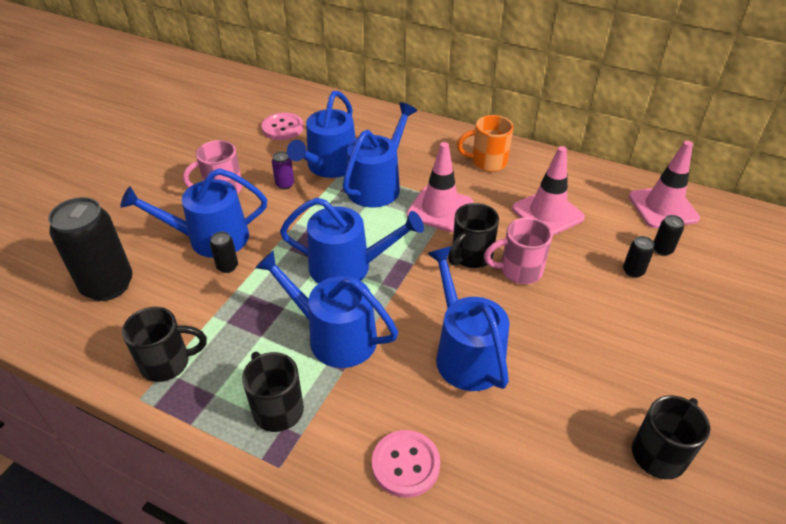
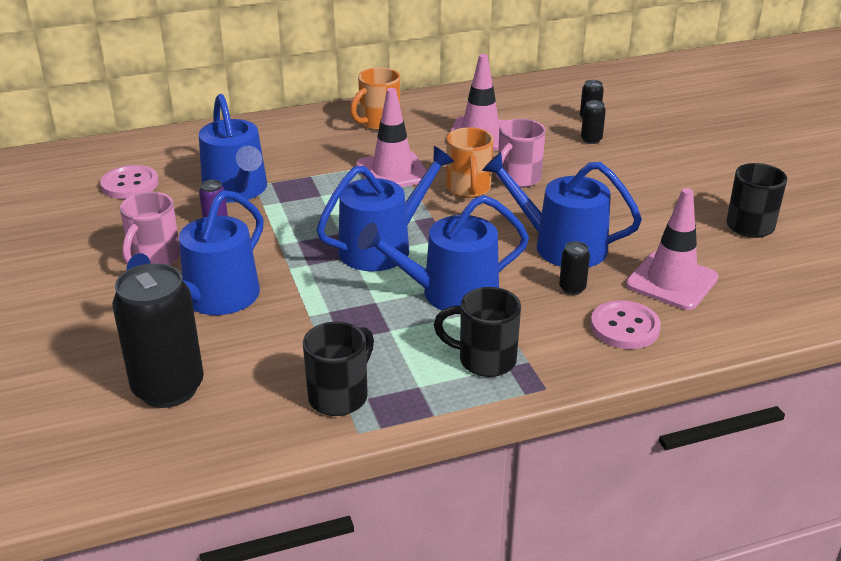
camera: 45 degrees left, 10 degrees down
(227, 266) = (271, 306): black can -> black can (572, 288)
(377, 185) = (309, 182): blue watering can -> none
(470, 256) = (468, 189): black mug -> orange mug
(663, 207) = (552, 93): pink traffic cone -> pink traffic cone (671, 281)

